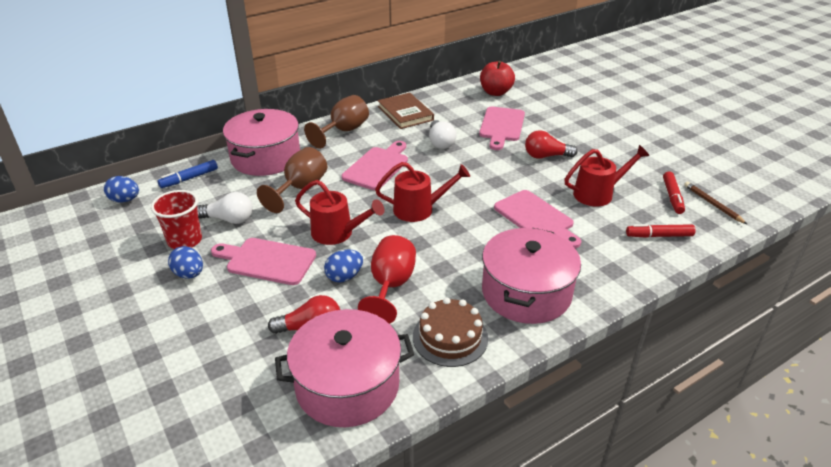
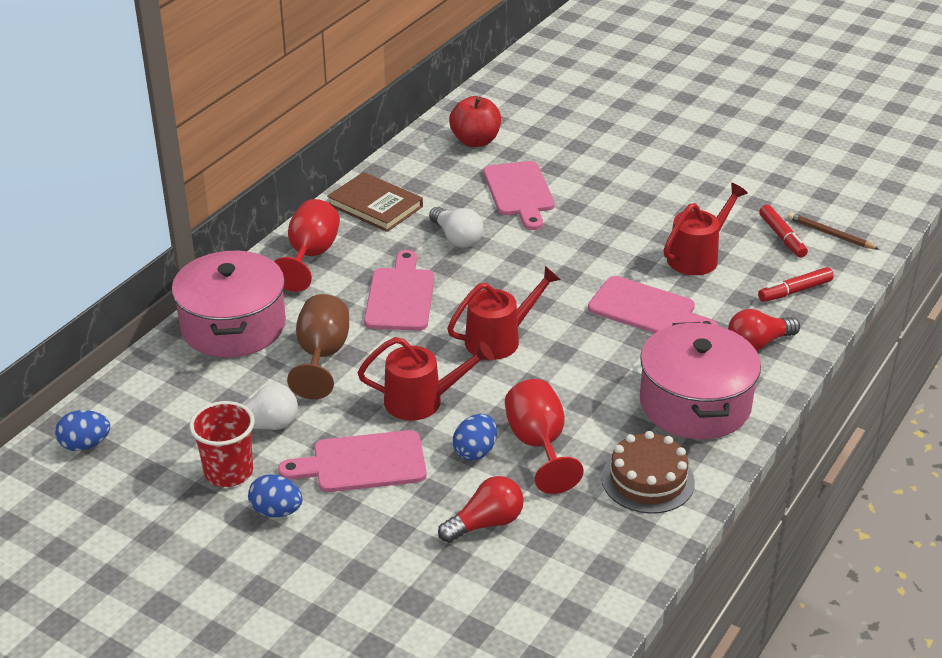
camera: 25 degrees left, 0 degrees up
(189, 178) = (150, 387): blue marker -> none
(344, 131) = (310, 256): brown goblet -> red goblet
(347, 385) = (576, 568): pink pot -> none
(546, 156) = (604, 222): red light bulb -> red light bulb (758, 343)

